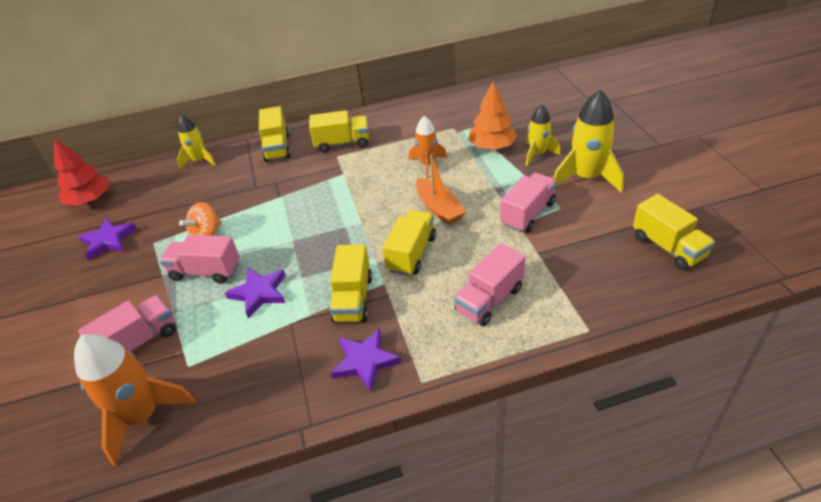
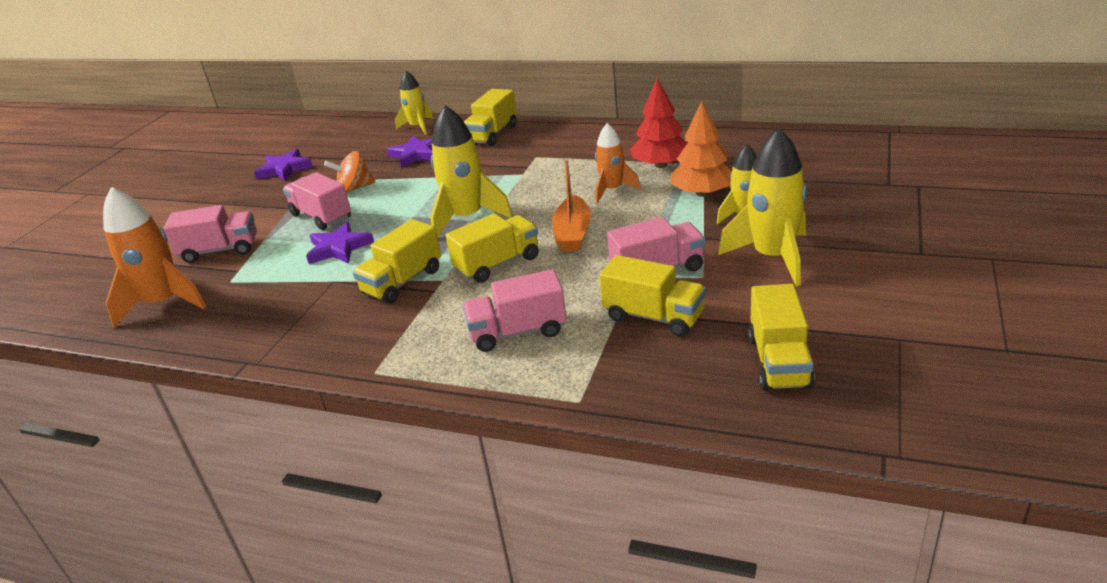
camera: 35 degrees right, 10 degrees down
(90, 200) = (307, 134): red tree -> red tree (660, 165)
(342, 143) = (554, 147): yellow truck -> yellow truck (654, 317)
(342, 225) = (467, 218): none -> yellow rocket
(365, 361) = (351, 335): purple star -> purple star (416, 154)

